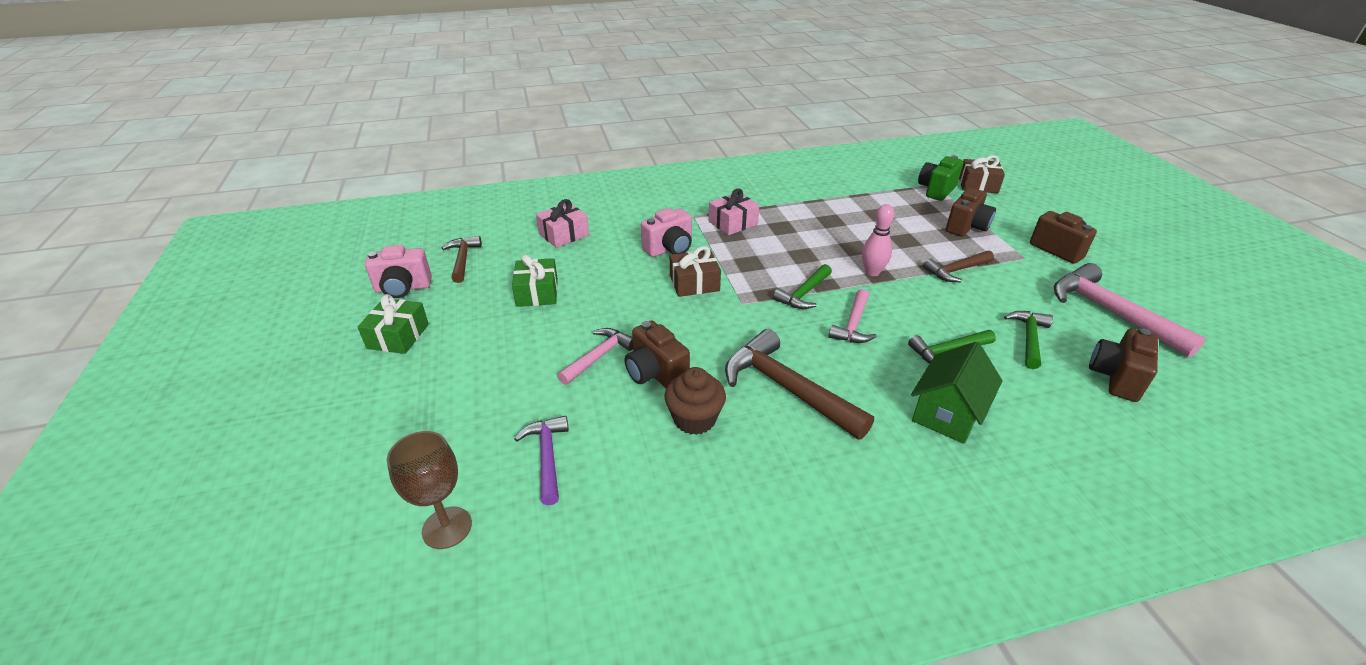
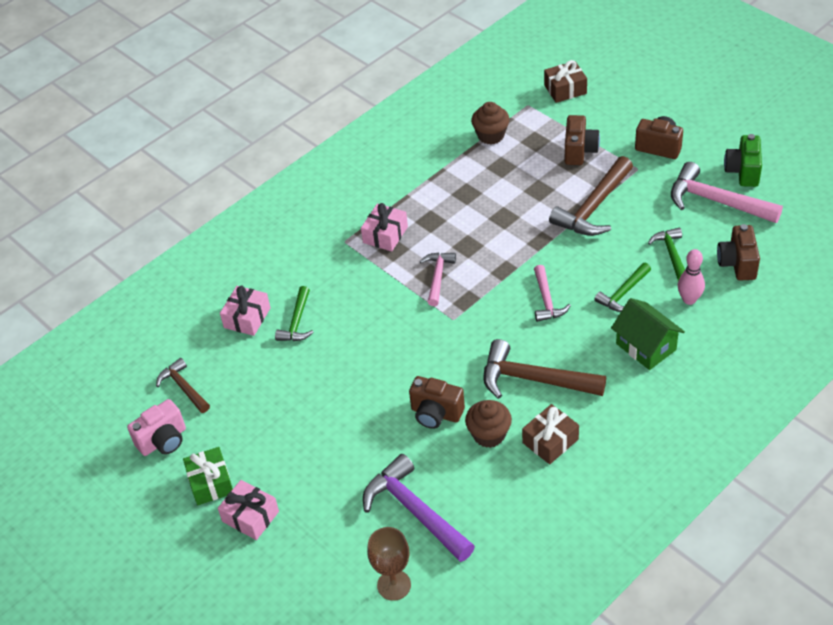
camera: 25 degrees left, 10 degrees up
(395, 380) = (250, 516): none -> pink gift
(537, 292) = (282, 389): green gift -> none
(547, 456) = (414, 510): purple hammer -> purple hammer, size x1.71
(599, 356) = (383, 420): pink hammer -> pink hammer (438, 277)
(669, 249) = (354, 290): pink camera -> none
(694, 283) = (402, 317): brown gift -> brown gift (550, 441)
(803, 294) = (493, 287): green hammer -> green hammer (297, 322)
(872, 272) = (532, 239): pink bowling pin -> pink bowling pin (689, 299)
(884, 192) = (491, 135): none -> brown cupcake
(936, 190) = (533, 112): green camera -> green camera (743, 171)
(947, 413) = (646, 346): green house -> green house turned 45 degrees counterclockwise
(956, 271) = (593, 208): brown hammer -> brown hammer, size x1.71

